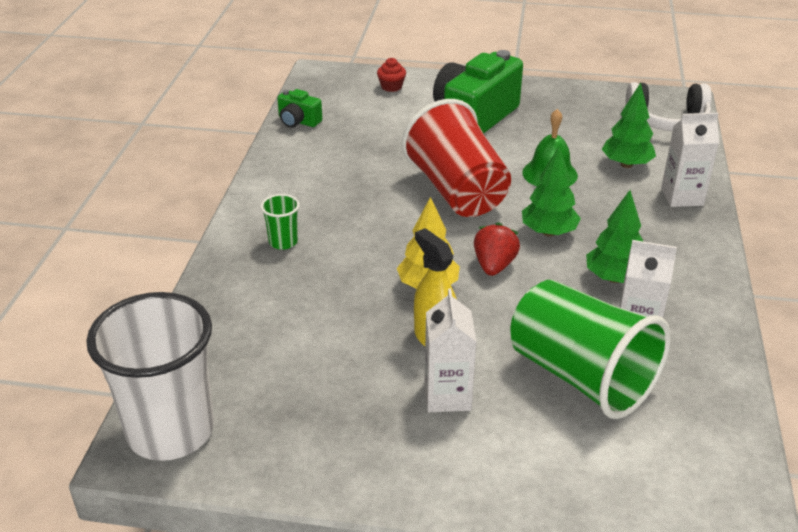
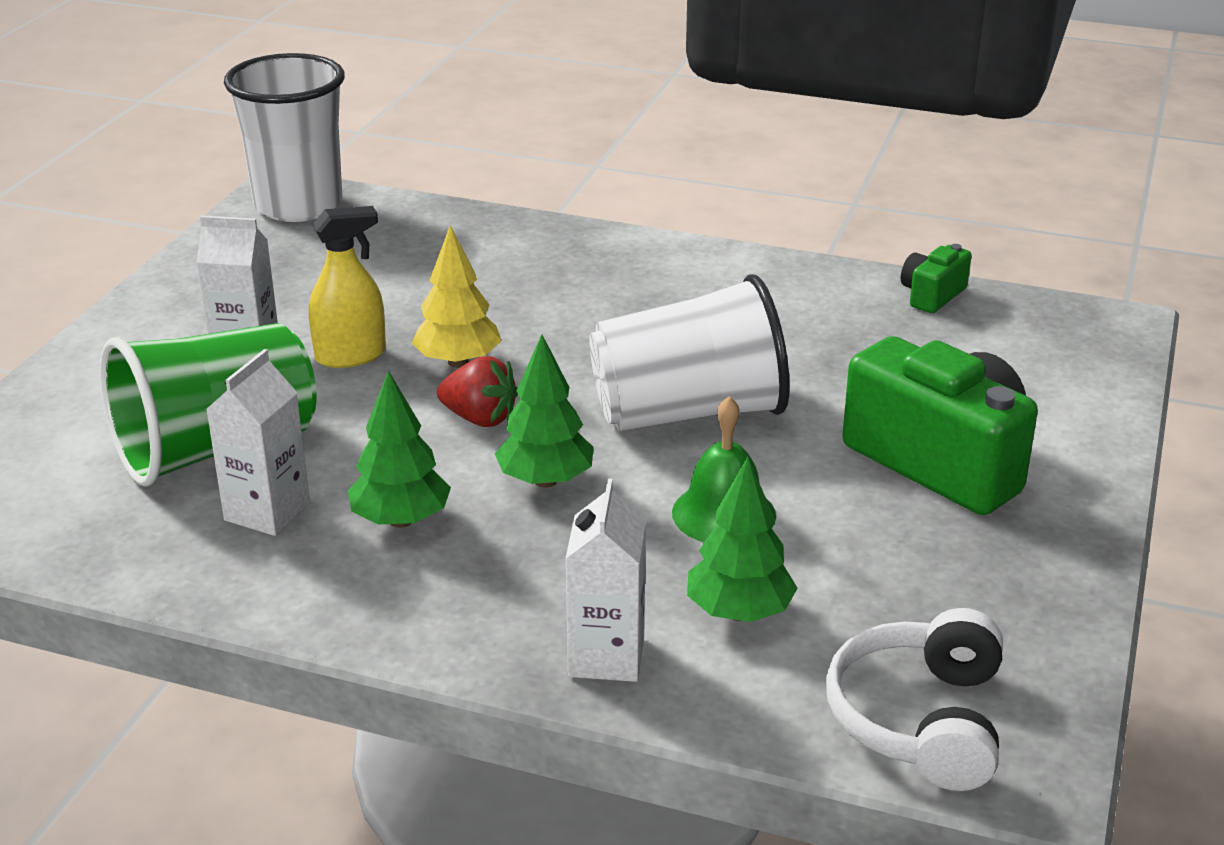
camera: 100 degrees right, 5 degrees down
(283, 242) = (599, 271): green cup -> none
(391, 87) = (1065, 388): red cupcake -> none
(457, 191) = (688, 413): red cup -> white cup

